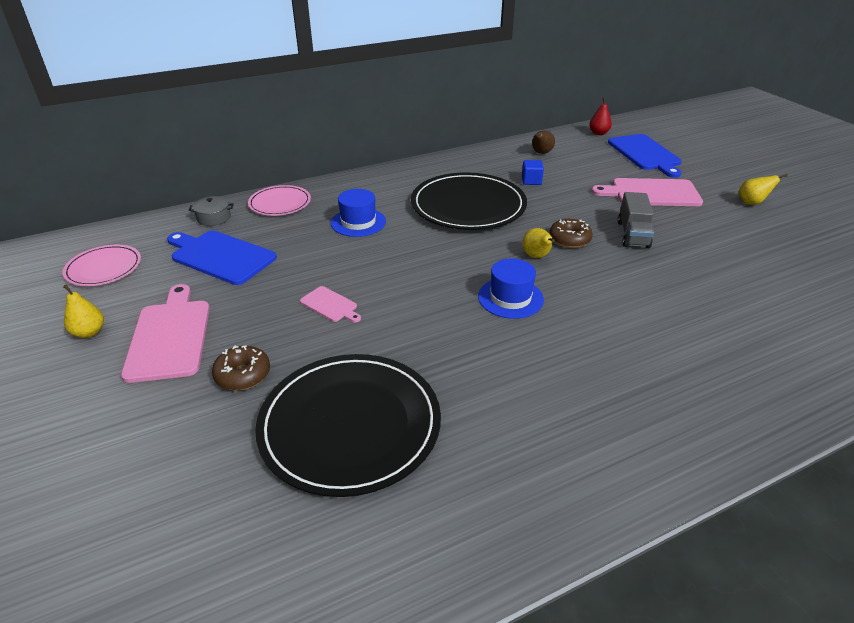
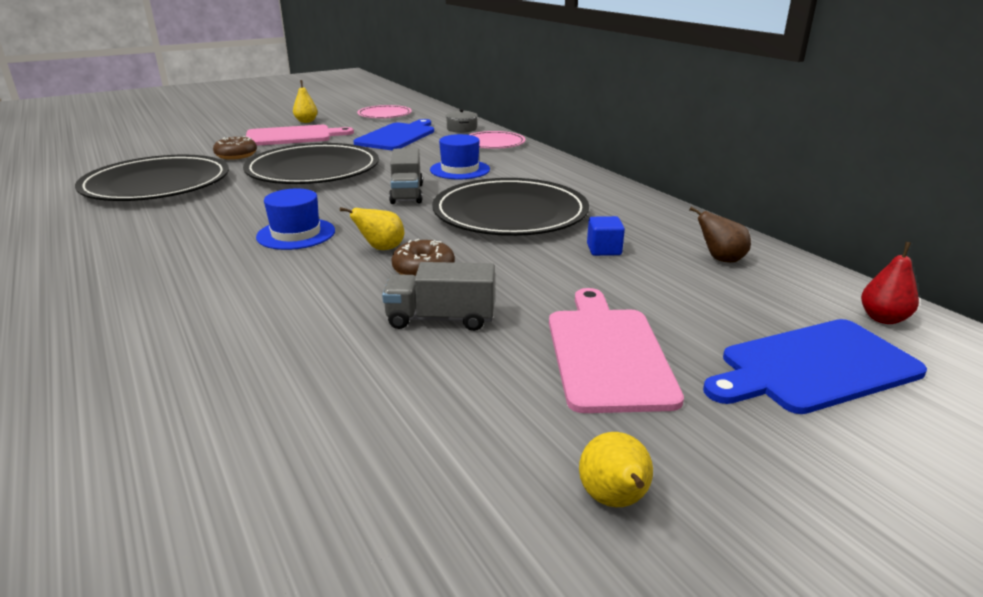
camera: 85 degrees right, 10 degrees down
(330, 305) = (313, 170): pink cutting board -> black plate
(418, 248) = (407, 194): none -> grey truck

